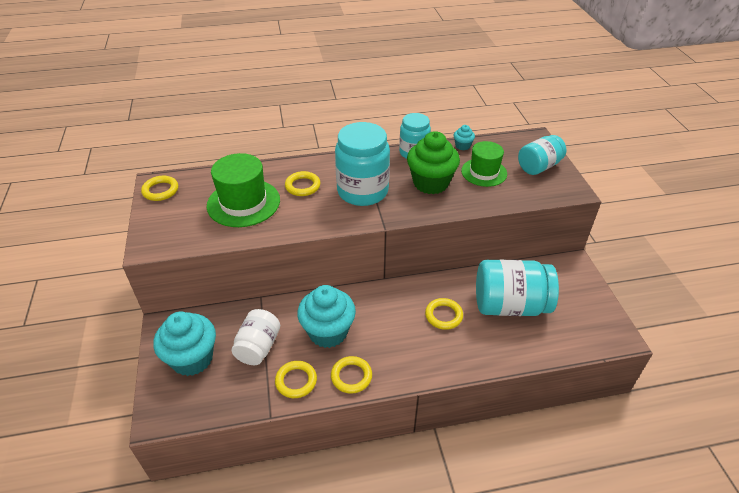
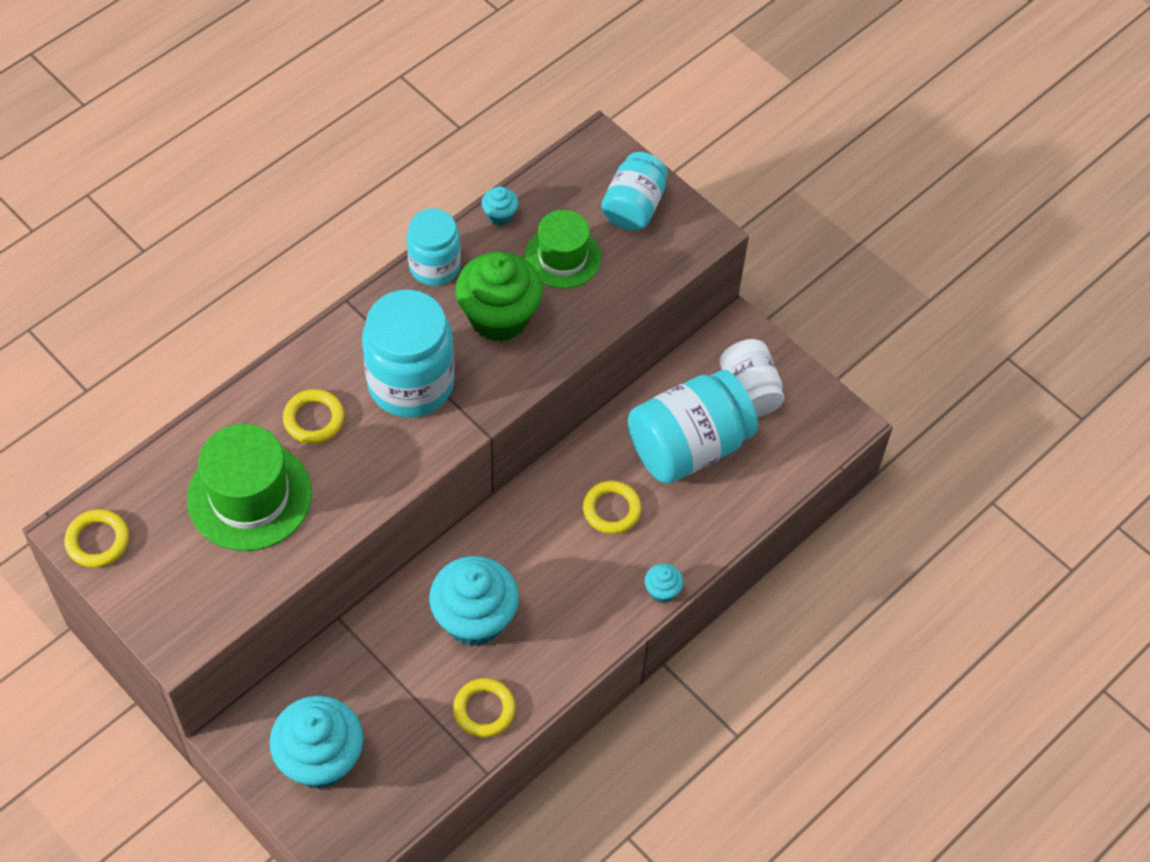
camera: 35 degrees left, 15 degrees up
(258, 347) = (397, 693): white jar -> white jar (749, 391)
(351, 376) = (550, 664): yellow ring -> none
(445, 372) = (662, 591): none -> turquoise cupcake

